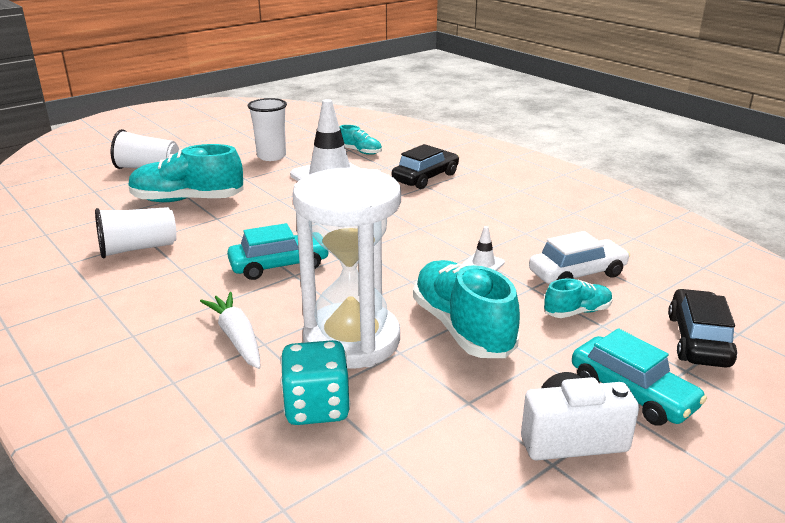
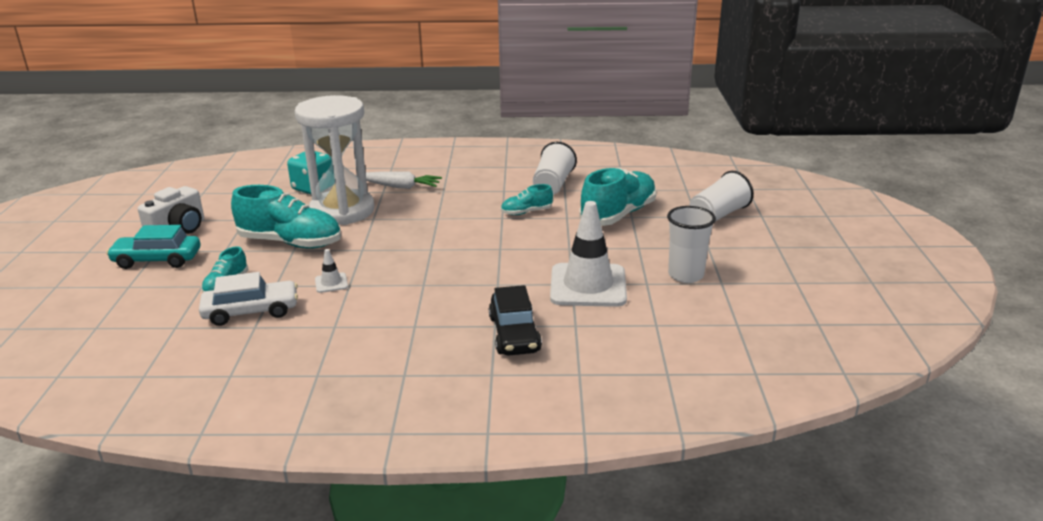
camera: 130 degrees right, 0 degrees up
(279, 265) = (457, 217): turquoise car -> none
(360, 152) = (640, 328): turquoise shoe -> turquoise shoe (526, 212)
(577, 274) = (251, 312): white car -> white car turned 120 degrees counterclockwise
(698, 340) = (126, 308): black car -> none

